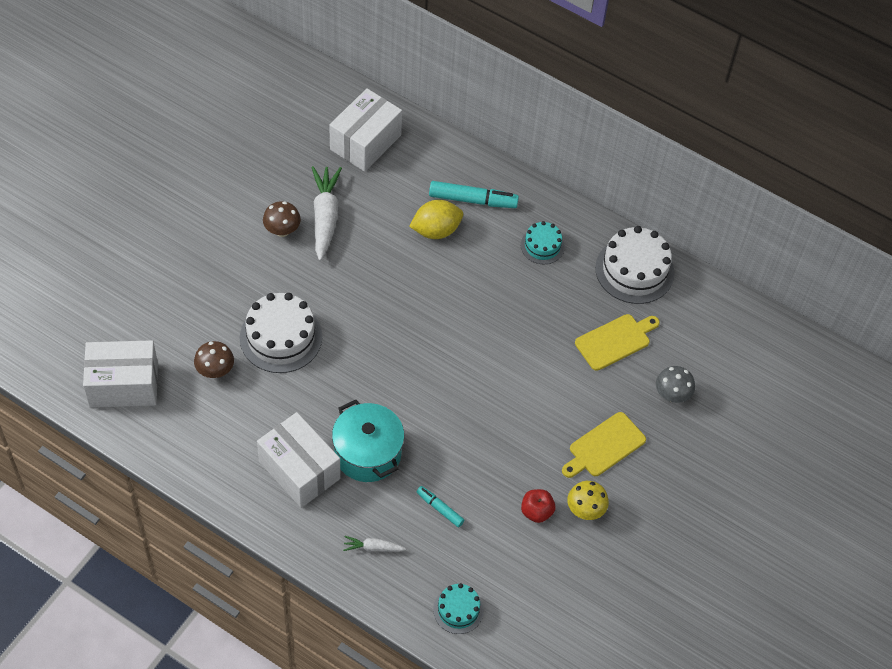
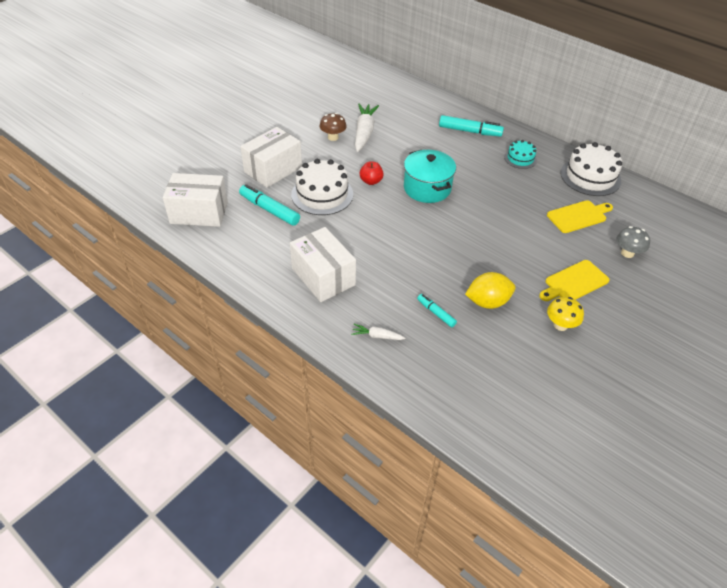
camera: 10 degrees right, 10 degrees down
(215, 370) = (269, 210): brown mushroom -> turquoise marker
(365, 142) = (397, 98): white box -> white box (273, 169)
(367, 453) = (379, 270): turquoise pot -> turquoise pot (427, 188)
(436, 230) = (442, 145): yellow lemon -> yellow lemon (487, 302)
(458, 610) = (448, 391): turquoise cake -> none
(536, 512) = (518, 323): red apple -> red apple (371, 181)

